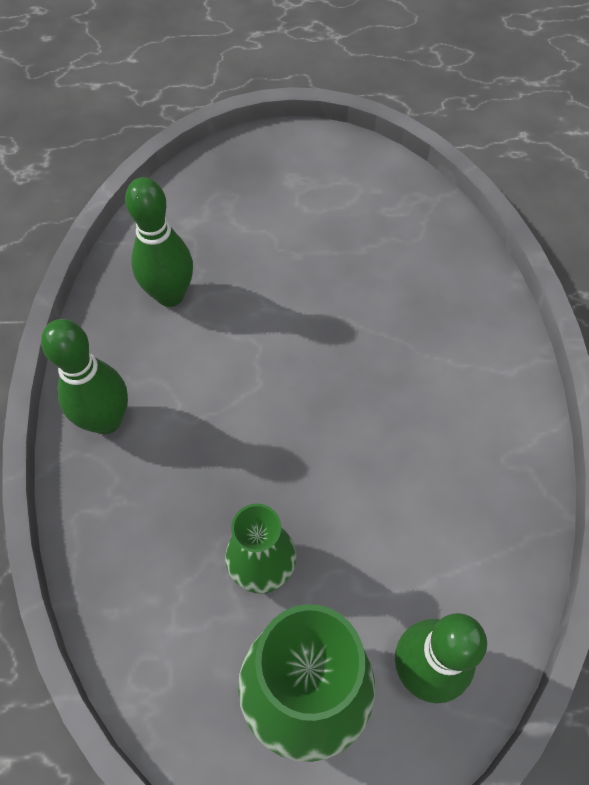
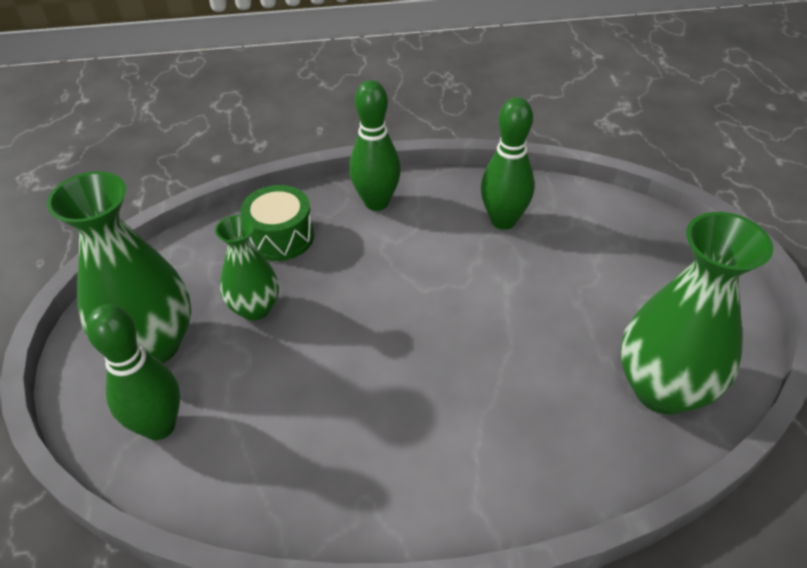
camera: 85 degrees right, 15 degrees down
(143, 537) = (280, 237): none -> green drum
(400, 217) = (662, 389): none -> green vase

